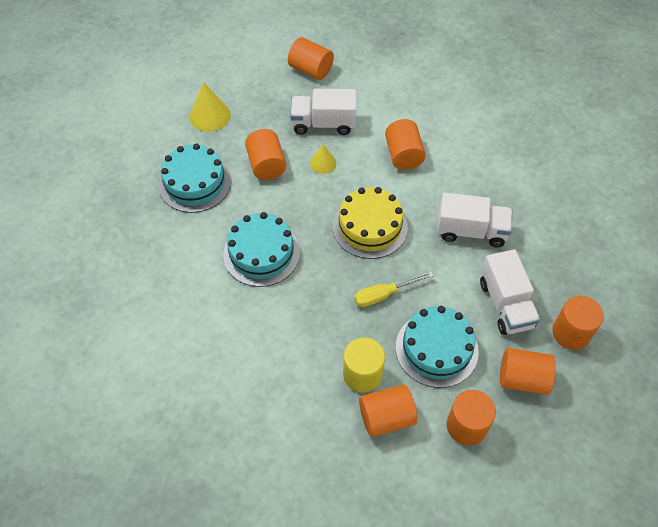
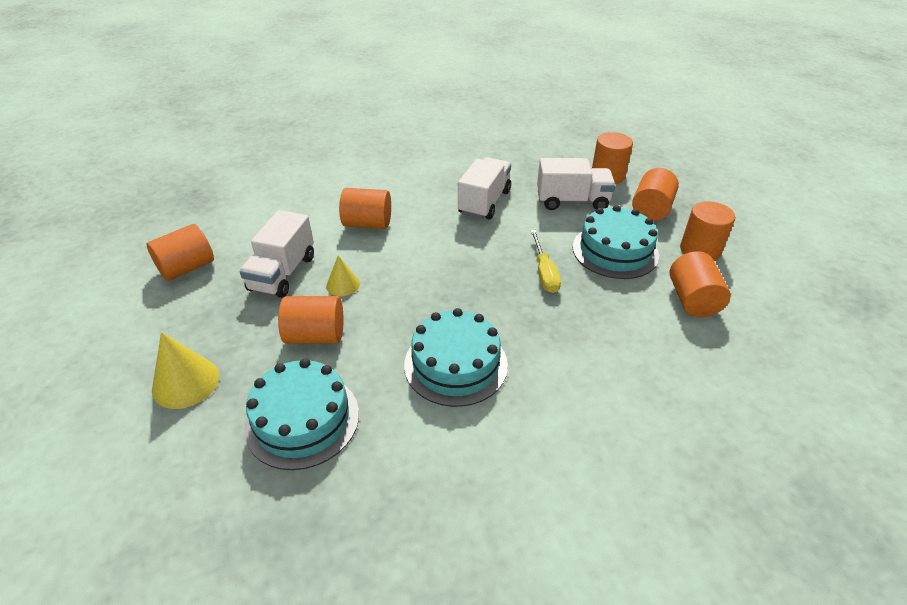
camera: 75 degrees left, 15 degrees down
(362, 374) = (641, 307): yellow cylinder -> none
(370, 227) = (452, 265): yellow cake -> none

